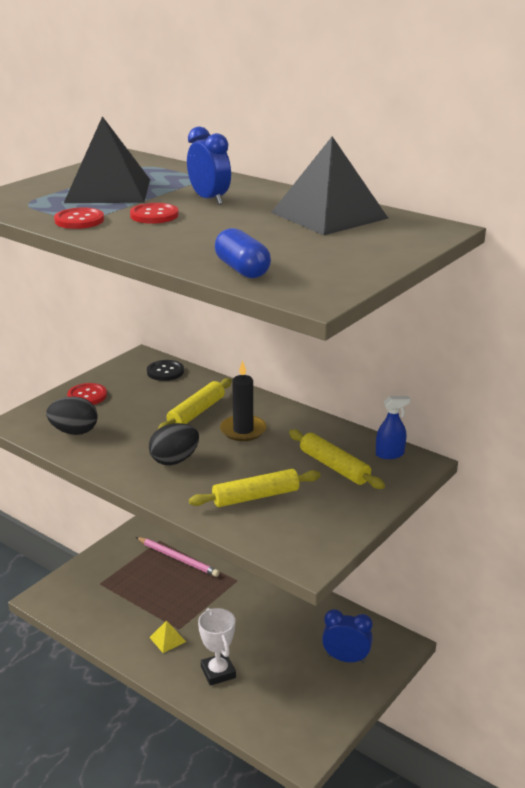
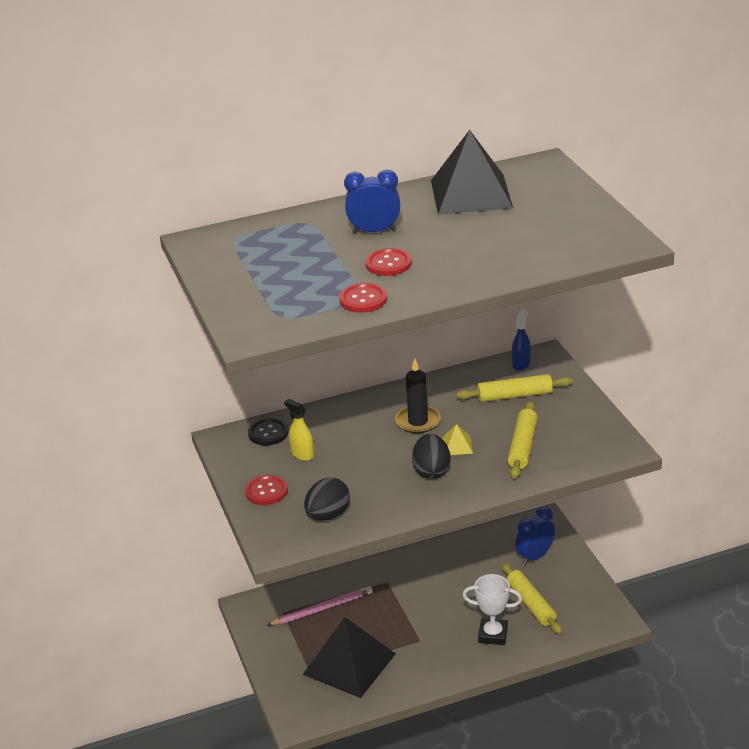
camera: 55 degrees left, 5 degrees up
(108, 190) = (293, 271): black pyramid -> black pyramid (349, 664)
(149, 394) = (302, 454): none -> yellow spray bottle
(167, 639) = (427, 652): yellow pyramid -> yellow pyramid (457, 445)
(196, 412) = (363, 437): yellow rolling pin -> yellow rolling pin (531, 604)
(242, 269) = (553, 256): blue capsule -> none

